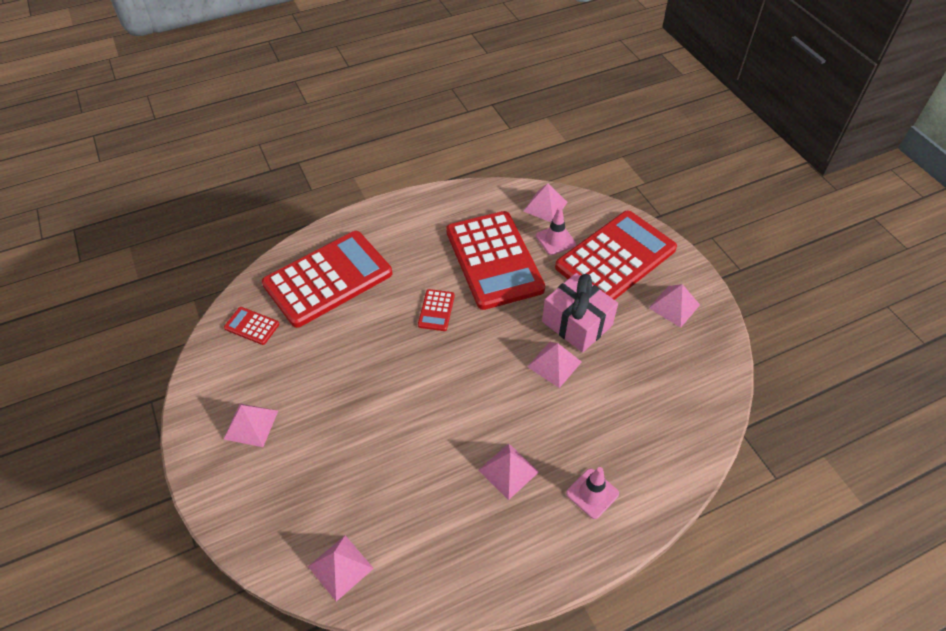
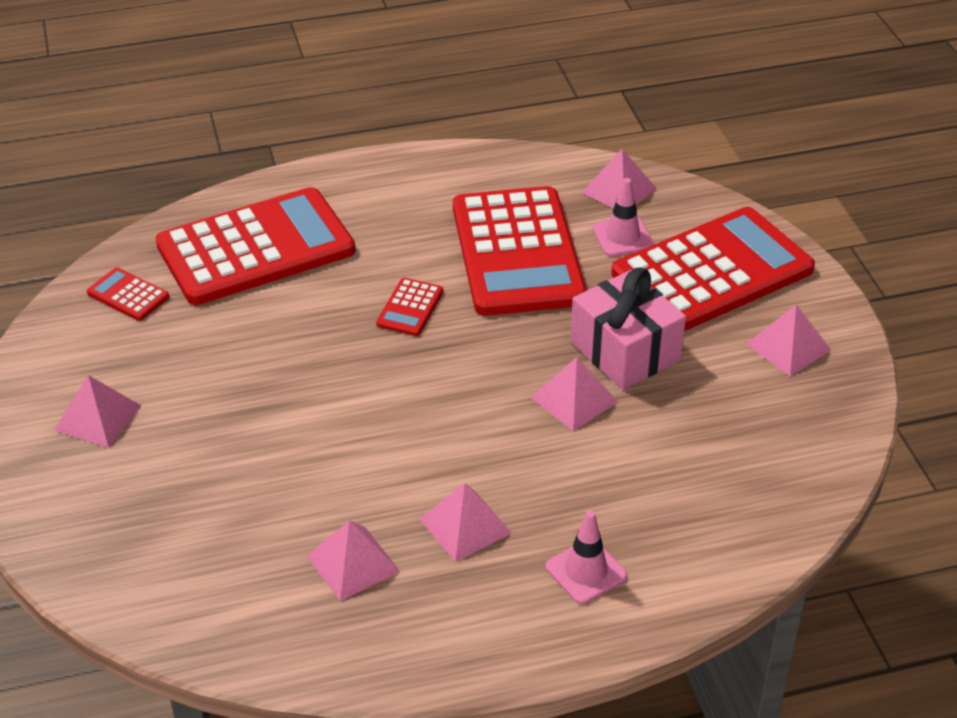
camera: 10 degrees right, 10 degrees down
(340, 567) = (185, 609): pink pyramid -> pink pyramid (353, 563)

